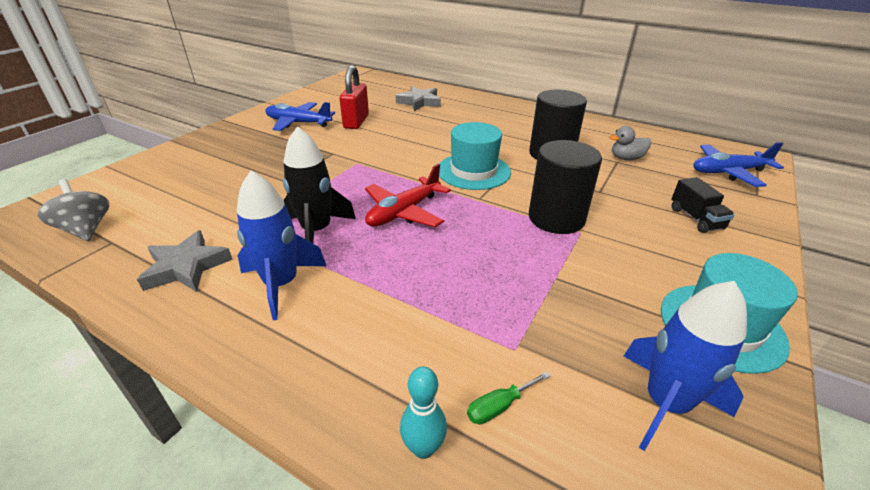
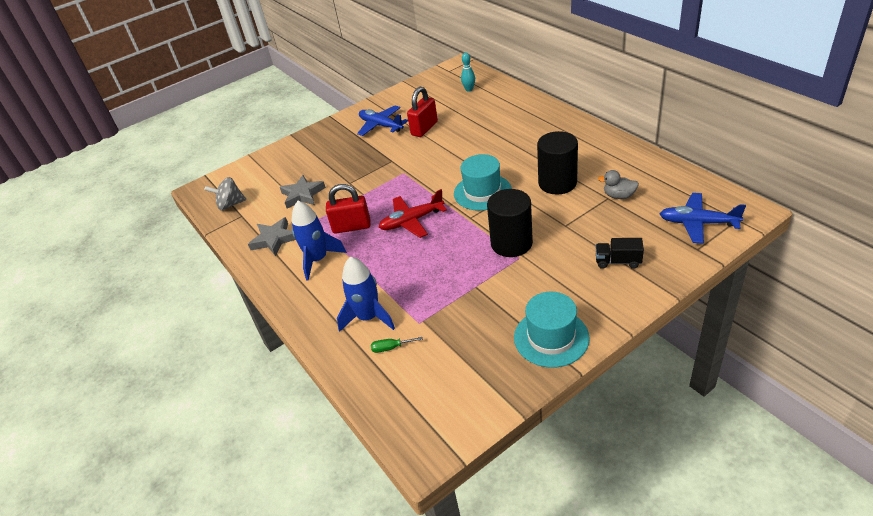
camera: 30 degrees right, 5 degrees up
(86, 229) = (230, 204): grey spinning top -> grey spinning top turned 90 degrees counterclockwise
(317, 231) = (351, 227): black rocket -> red padlock
(419, 102) = (488, 109): grey star -> grey star (302, 195)
(423, 448) = (345, 356): turquoise bowling pin -> turquoise bowling pin (469, 89)
(665, 403) = (475, 367): blue rocket -> blue rocket (368, 317)
(695, 218) = (618, 261): black truck -> black truck turned 90 degrees clockwise

